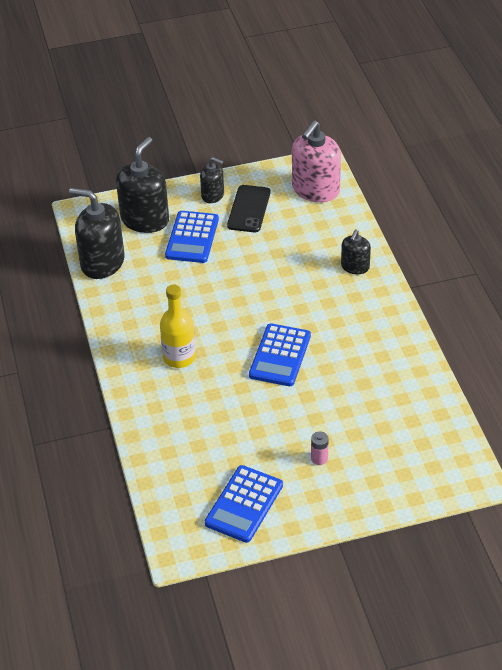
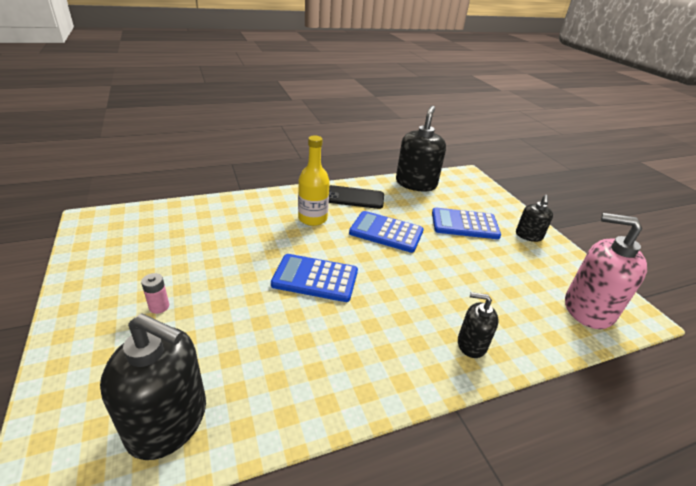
camera: 80 degrees right, 10 degrees down
(145, 220) = (475, 201): black soap dispenser -> black soap dispenser (168, 421)
(244, 504) = (122, 254): blue calculator -> blue calculator (386, 232)
(249, 209) = (523, 258): black phone -> black phone (354, 198)

